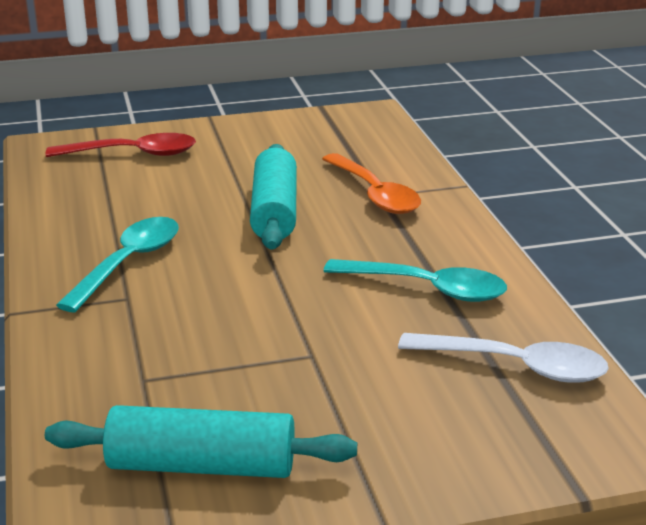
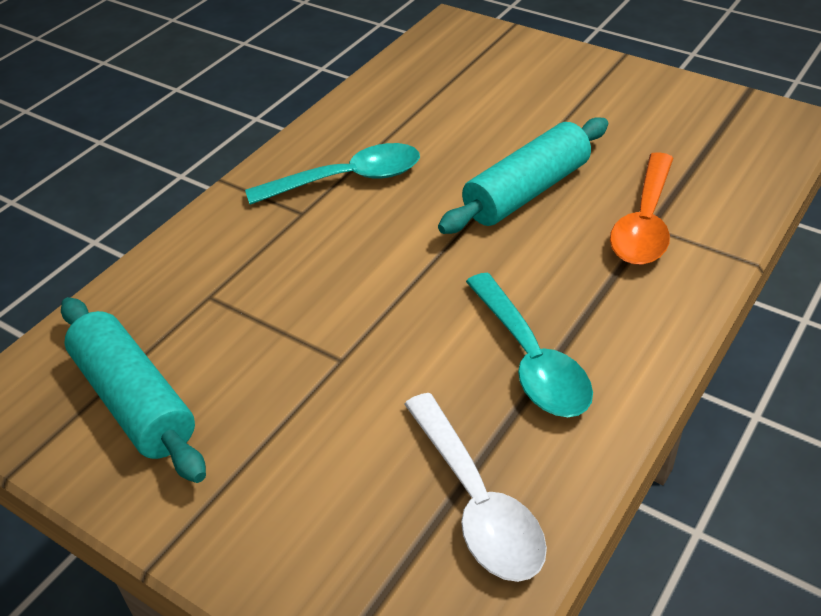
camera: 50 degrees right, 15 degrees up
(133, 154) = (503, 67): red spoon -> none

